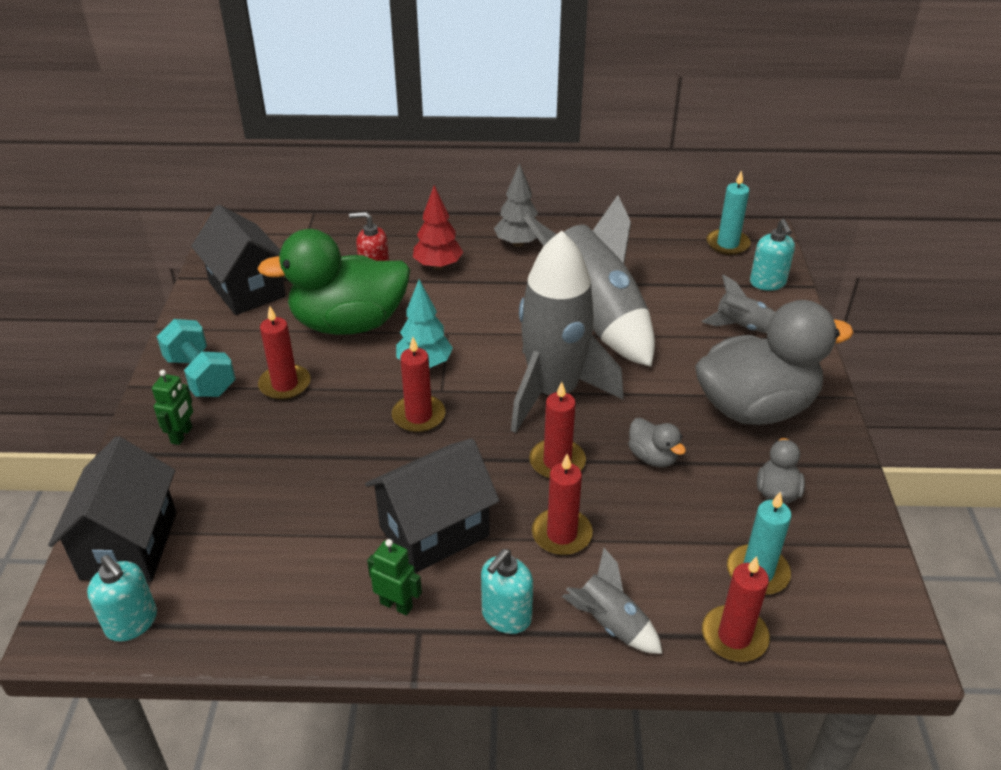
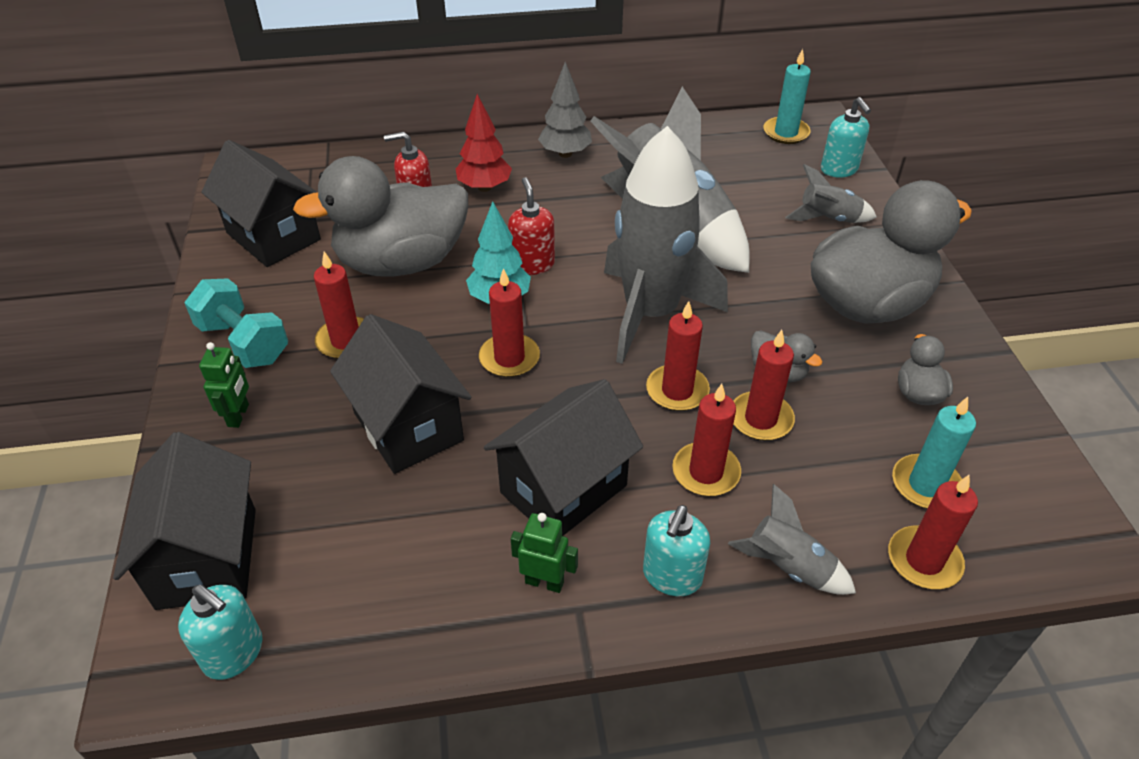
camera: 10 degrees left, 5 degrees up
(317, 462) = (408, 427): none -> black house
(349, 324) = (401, 263): green duck -> grey duck
(461, 338) = (532, 264): none -> red soap dispenser
(624, 496) = (760, 419): none -> red candle

